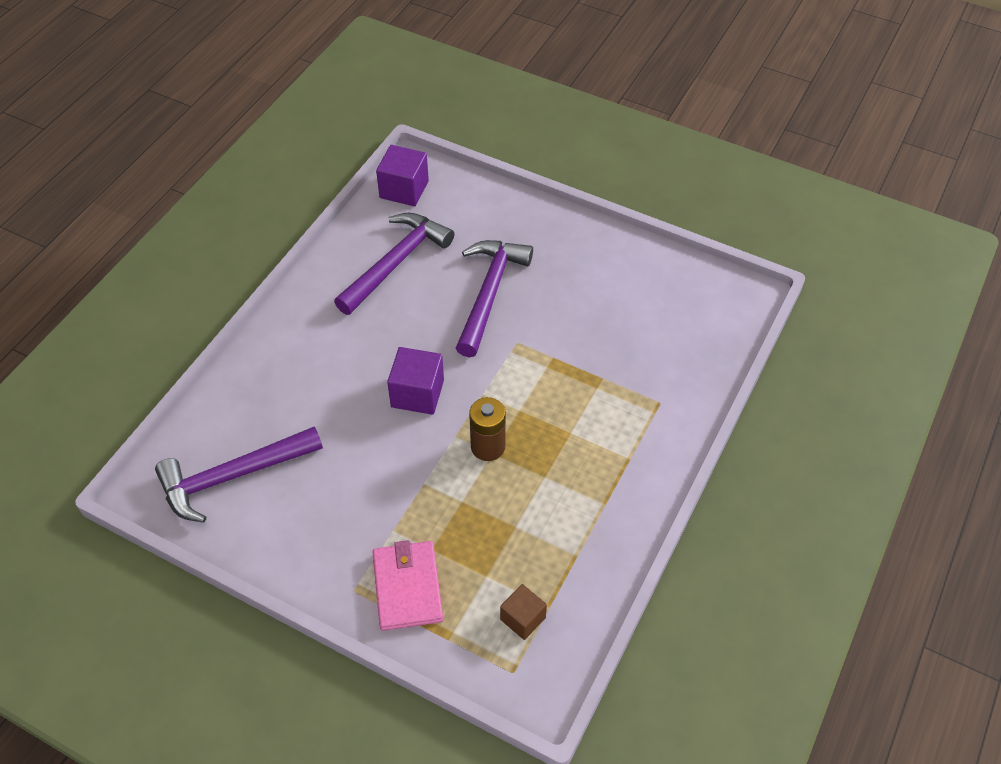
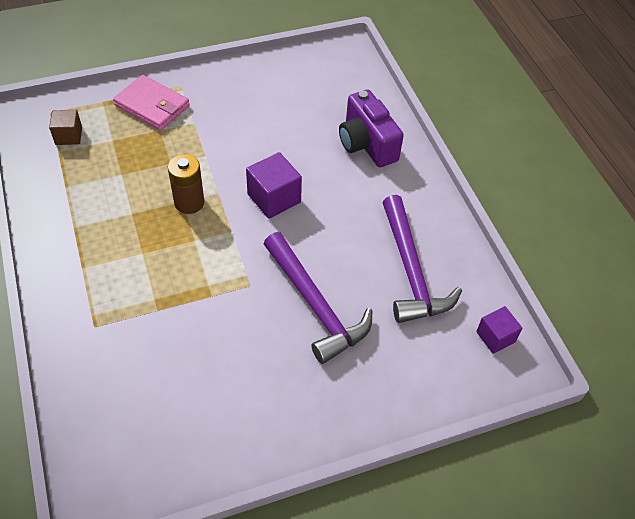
camera: 130 degrees right, 0 degrees up
(233, 477) = (315, 83): purple hammer -> none
(282, 377) = (367, 144): none -> purple camera
(404, 189) = (495, 337): purple cube -> purple cube, size x0.65

